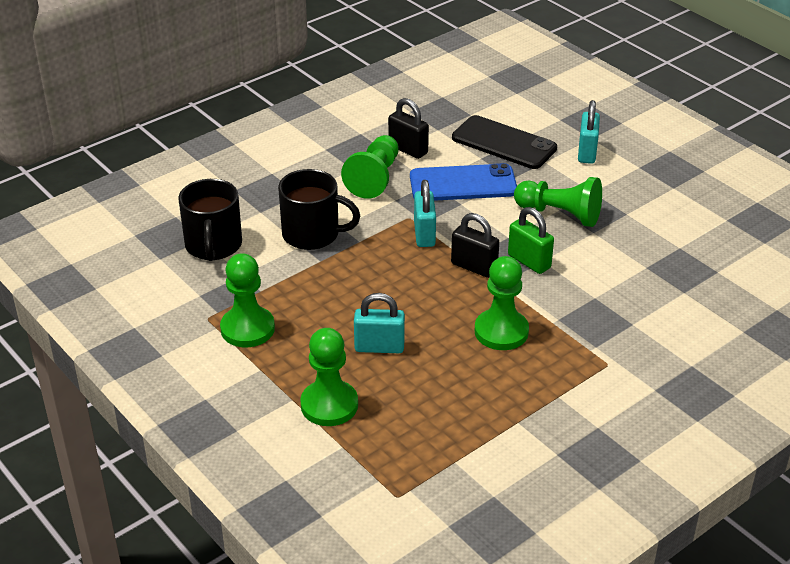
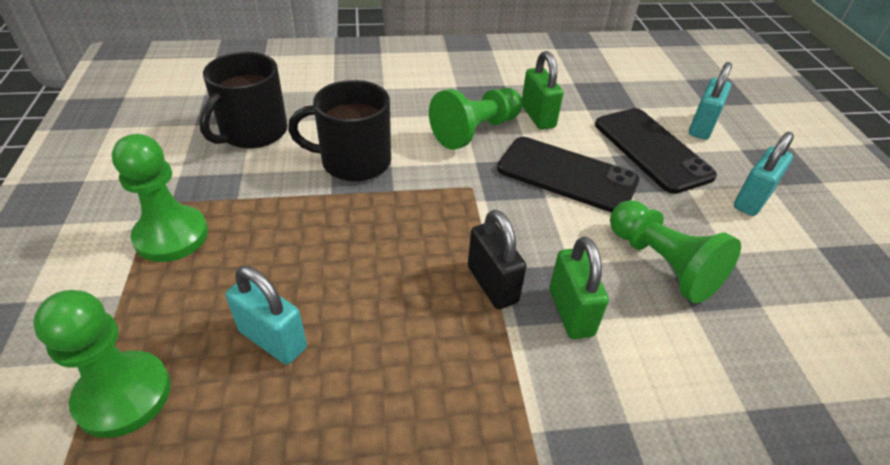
camera: 30 degrees right, 5 degrees up
(312, 234) = (354, 161): black mug -> black mug turned 135 degrees clockwise
(408, 149) = (538, 116): black padlock -> green padlock
(424, 234) = (470, 214): turquoise padlock -> turquoise padlock (702, 127)
(463, 184) = (567, 175): blue phone -> black phone
(501, 331) = (445, 405): green pawn -> none

